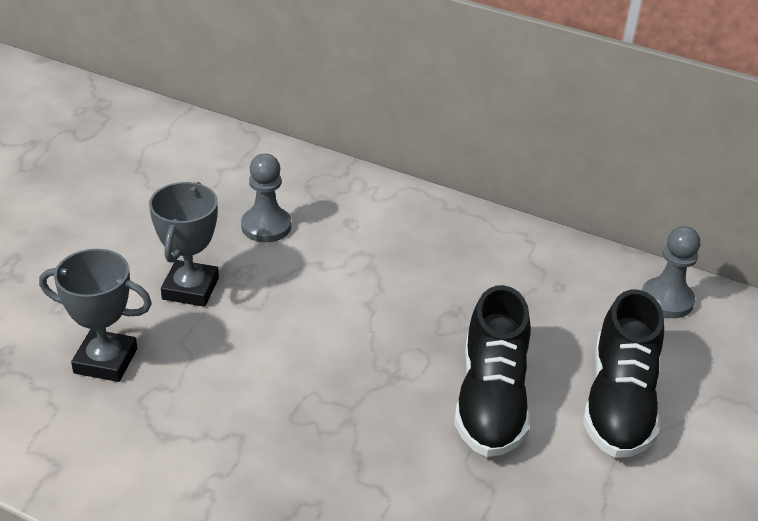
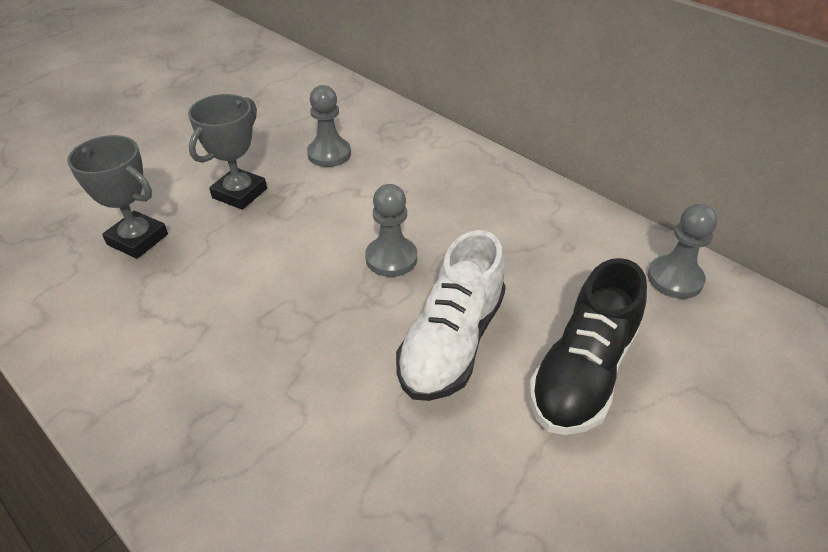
camera: 20 degrees right, 5 degrees up
(393, 330) = (391, 258): none -> grey pawn
(491, 400) = (452, 342): black shoe -> white shoe

